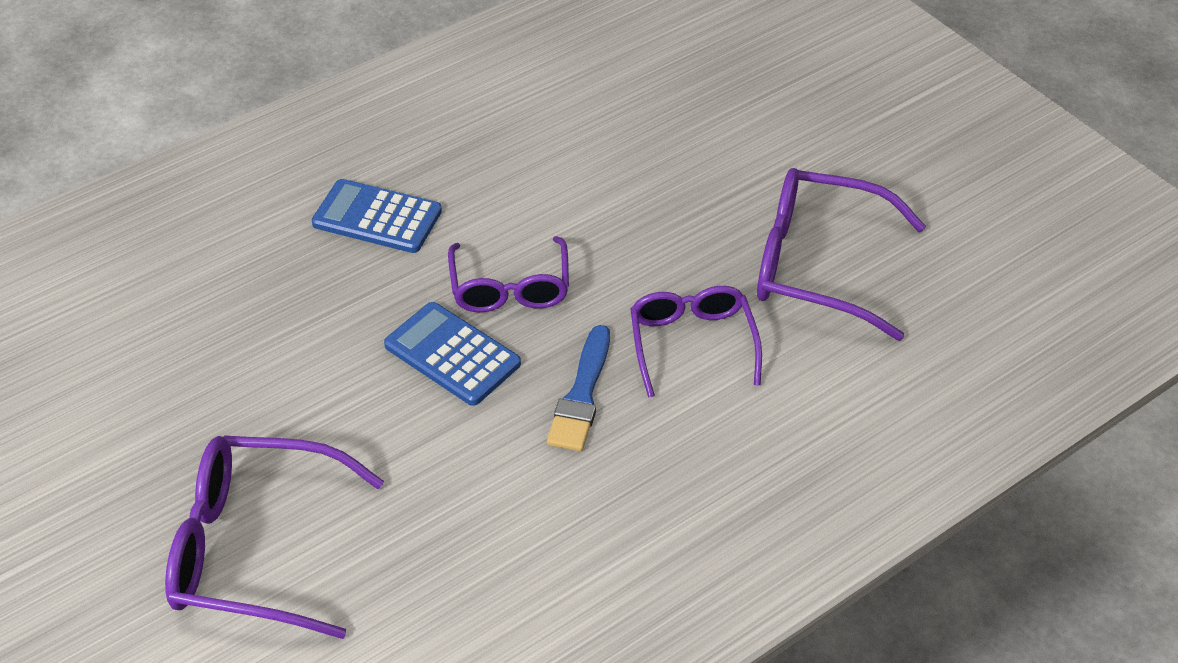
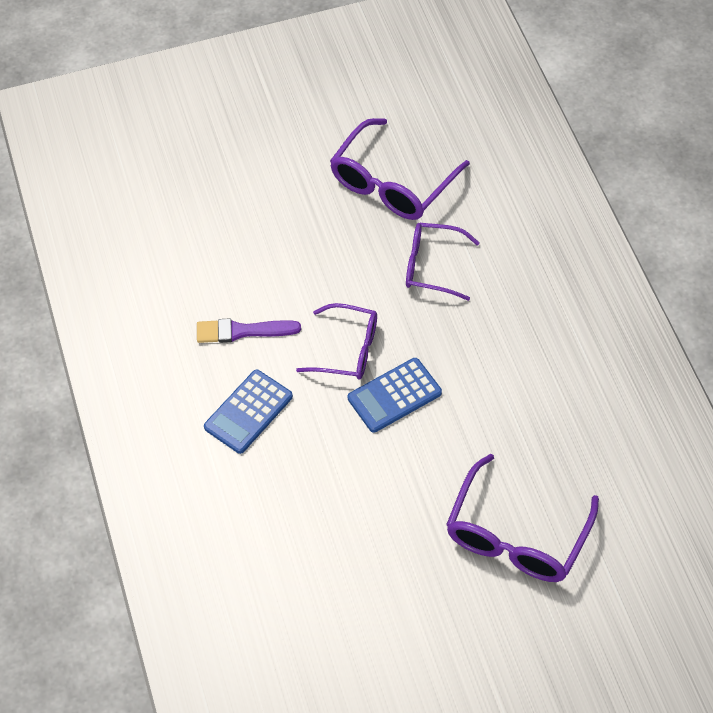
camera: 70 degrees left, 10 degrees up
(499, 181) = (242, 331): none -> purple brush
(581, 395) = (453, 334): blue brush -> none

